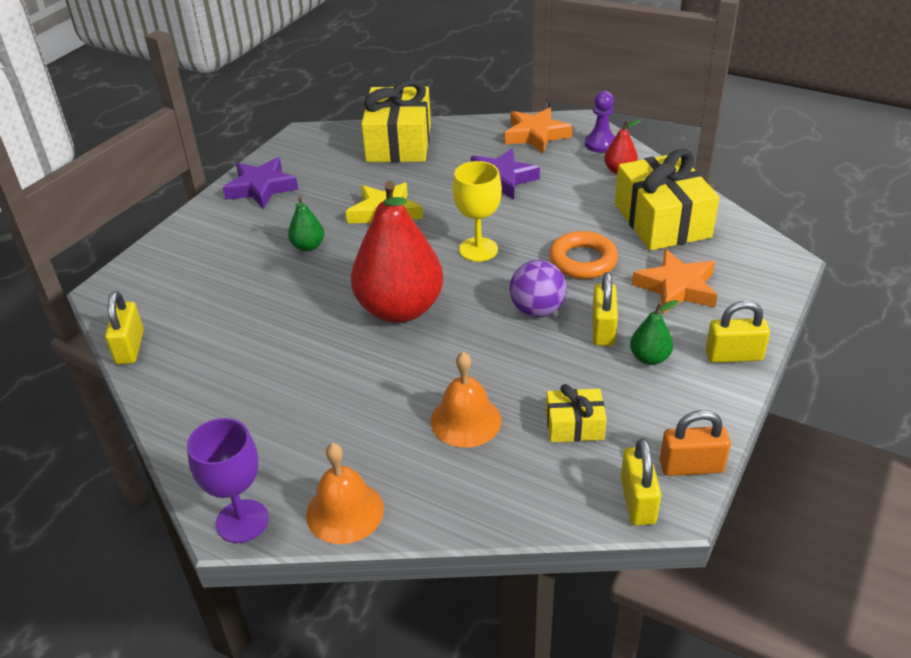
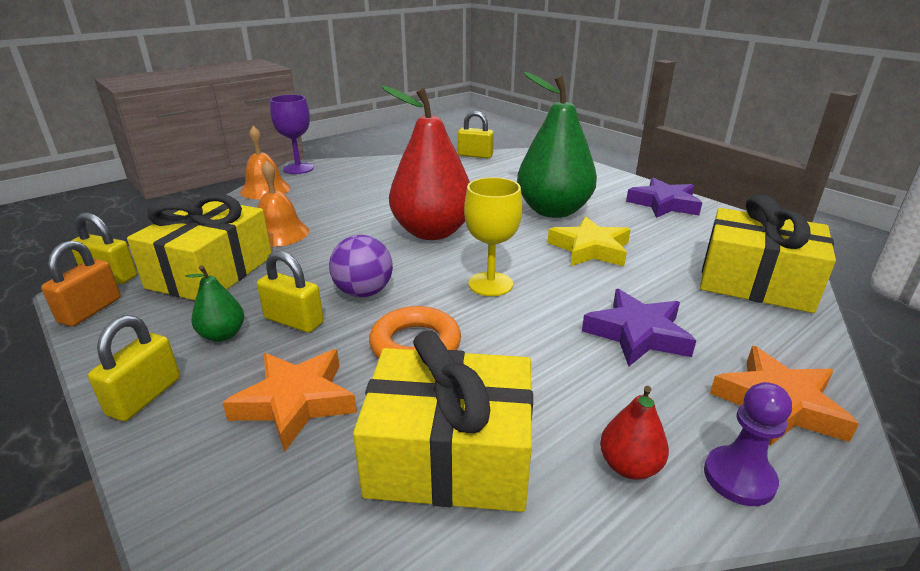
camera: 110 degrees right, 10 degrees down
(308, 246) = (553, 211): green pear -> green pear, size x2.31
(574, 425) = (211, 272): yellow gift -> yellow gift, size x2.02

